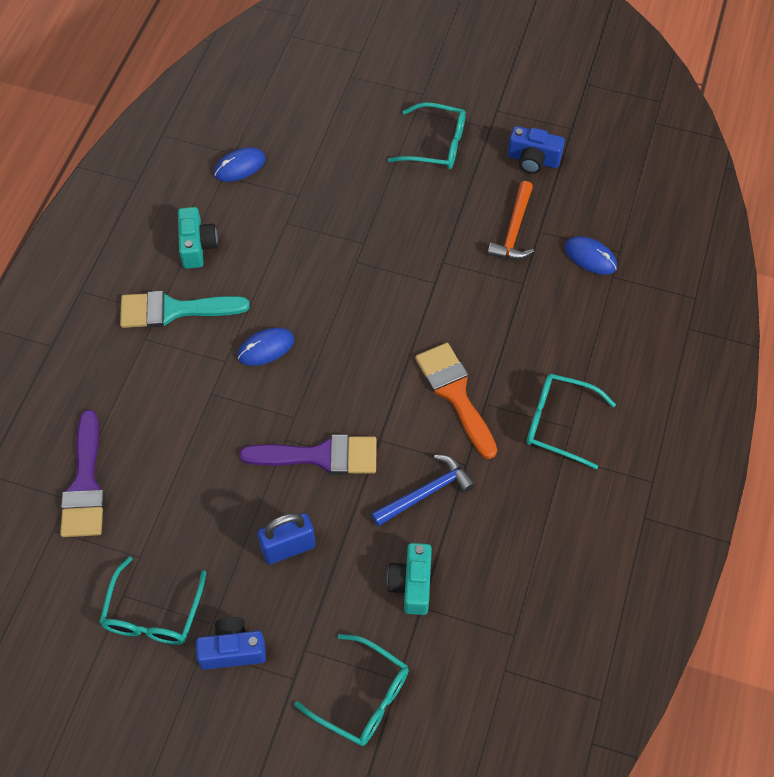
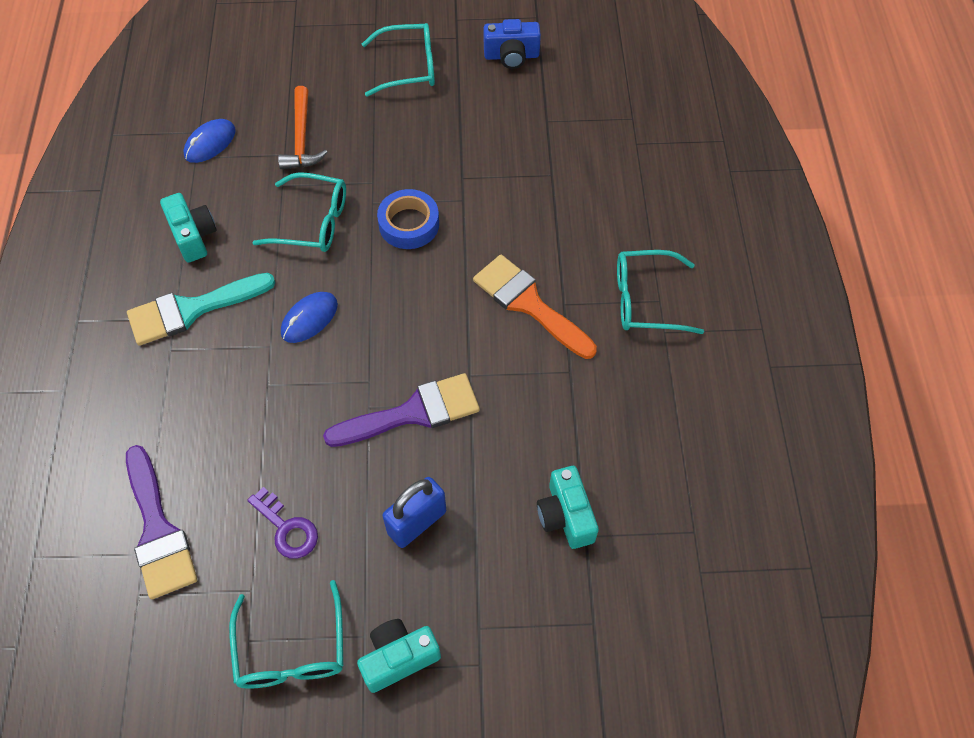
camera: 20 degrees left, 0 degrees up
(184, 517) = (287, 528): none -> purple key
(232, 650) = (398, 658): blue camera -> turquoise camera
(362, 697) = (563, 657): turquoise glasses -> turquoise glasses (312, 222)
(380, 290) = (409, 224): none -> blue tape
(426, 493) = (540, 414): blue hammer -> none
(514, 230) = (521, 127): orange hammer -> orange hammer (301, 138)
(590, 257) = (606, 131): blue mouse -> none

